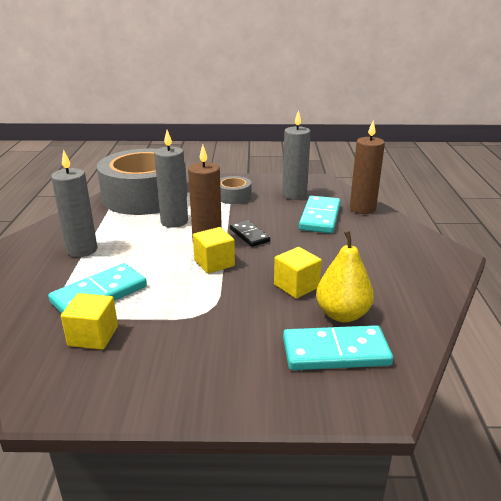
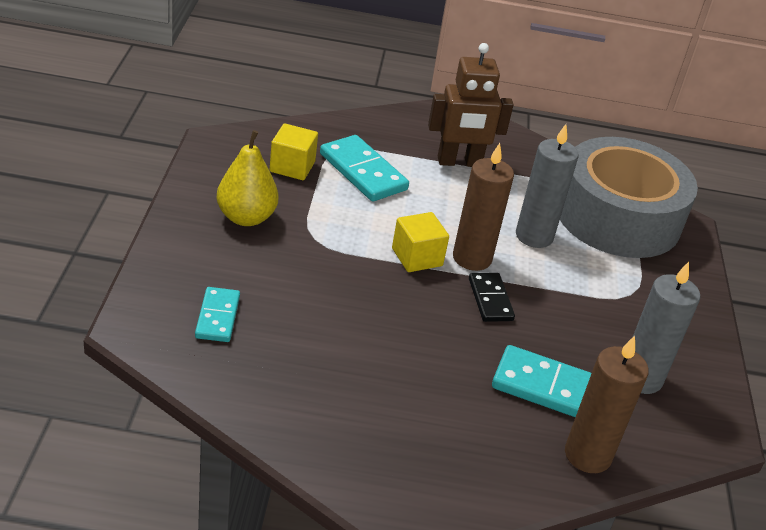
camera: 90 degrees right, 10 degrees up
(82, 250) = (459, 162): grey candle -> brown robot
(233, 196) = (626, 305): grey tape -> none
(249, 235) = (490, 299): black domino -> black domino turned 75 degrees counterclockwise
(296, 286) = (351, 316): yellow cube -> none
(335, 352) = (217, 317): turquoise domino -> turquoise domino, size x0.62
(342, 314) = (282, 341): yellow pear -> yellow pear (246, 217)

